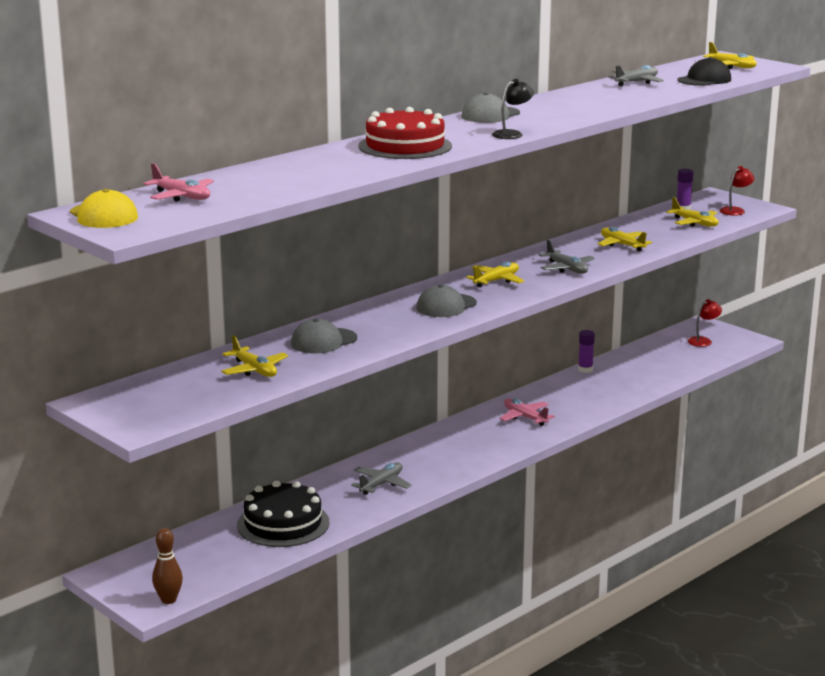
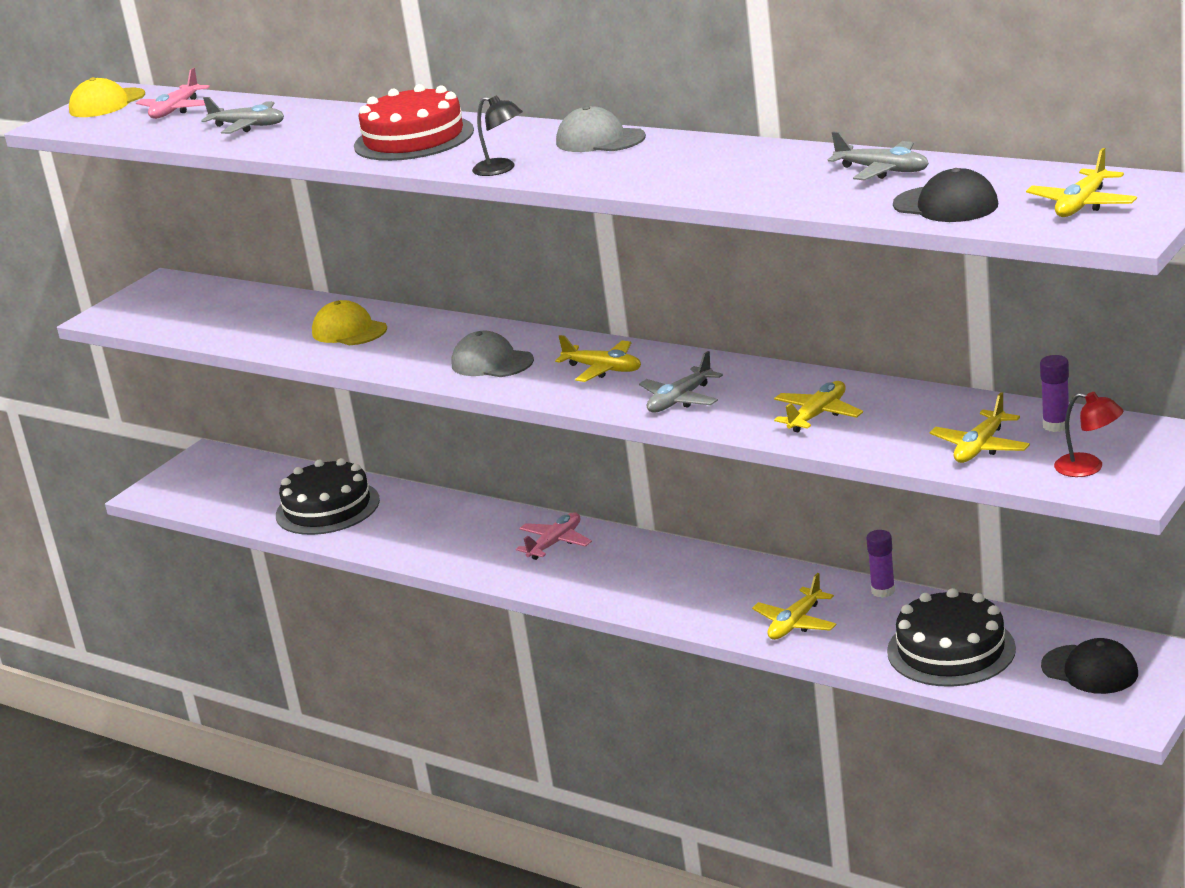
camera: 80 degrees right, 5 degrees up
(168, 600) = (160, 497): brown bowling pin -> none
(254, 370) = (256, 322): yellow plane -> yellow plane (795, 623)
(323, 341) = (349, 331): grey cap -> yellow cap
(381, 484) = (441, 536): grey plane -> grey plane (248, 126)
(525, 417) = (680, 581): pink plane -> pink plane (555, 543)
(662, 364) = (951, 650): none -> black cake
(703, 341) = (1090, 670): red lamp -> black cap

